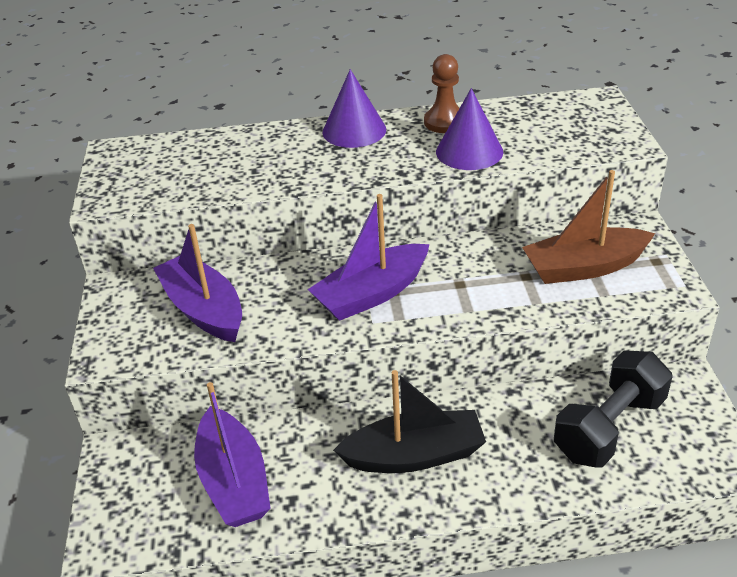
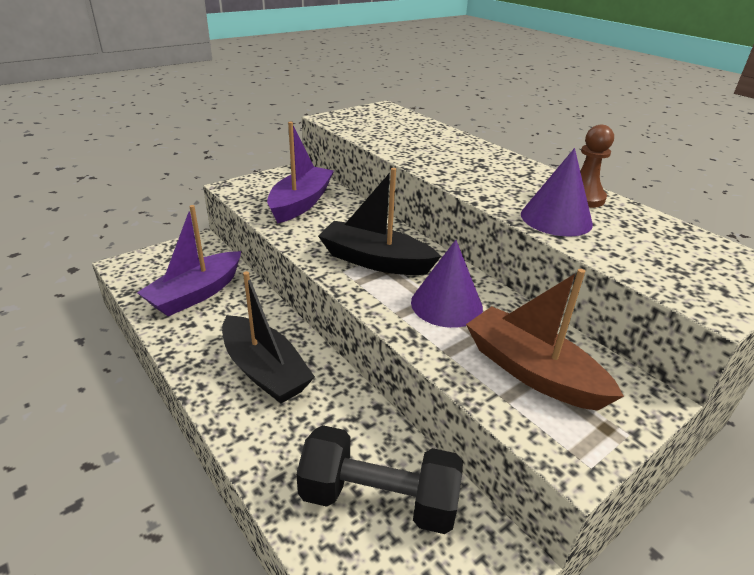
camera: 55 degrees right, 5 degrees down
(354, 130) = (512, 166): purple cone -> purple cone (446, 304)
(371, 294) = (375, 261): purple boat -> black boat

